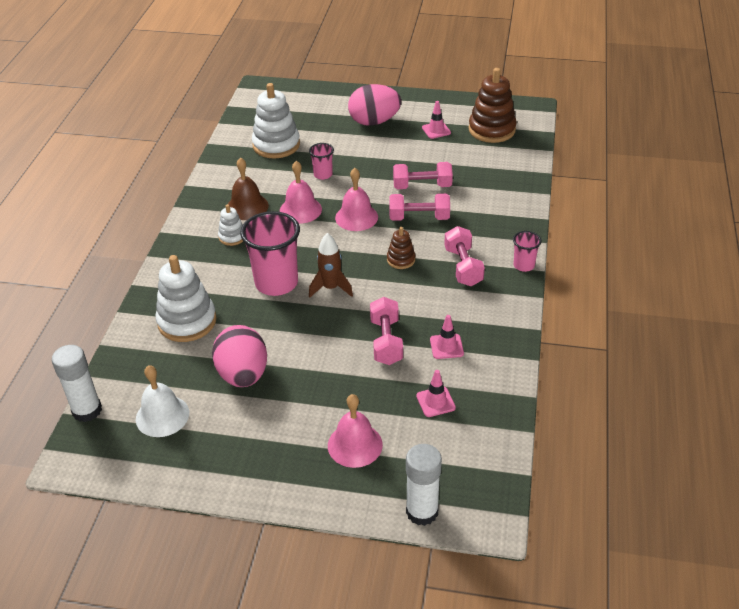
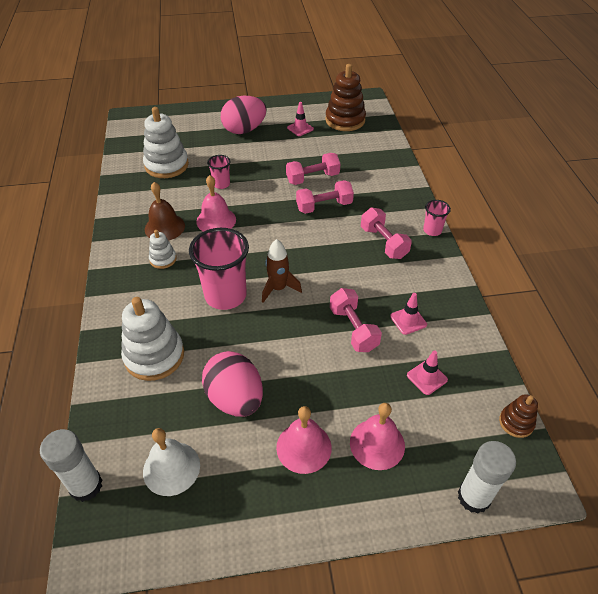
camera: 20 degrees left, 5 degrees up
(356, 217) = (269, 217): pink bell -> pink bell (304, 447)
(401, 260) = (327, 248): brown stacking toy -> brown stacking toy (516, 422)

